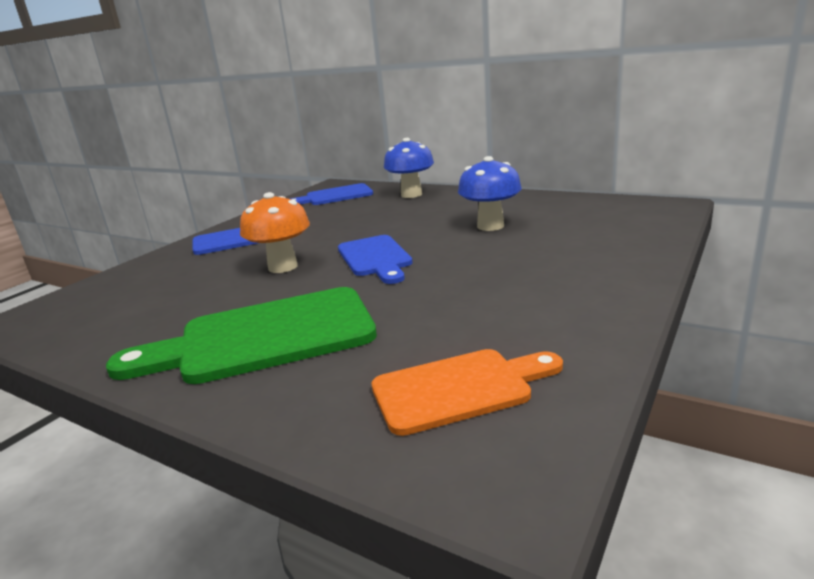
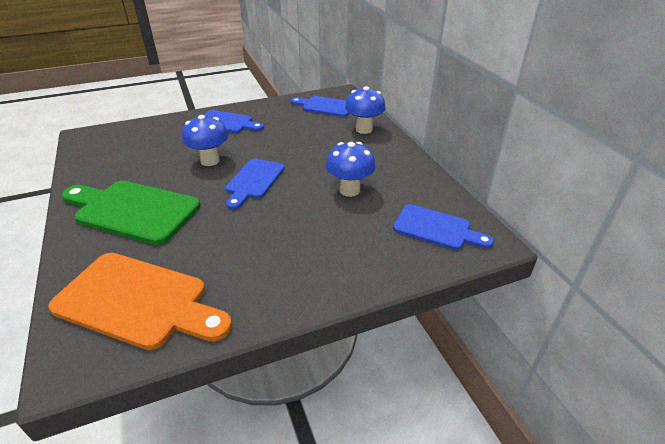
camera: 35 degrees right, 15 degrees up
(283, 267) = (210, 161): orange mushroom -> blue mushroom
(459, 389) = (138, 301): orange cutting board -> orange cutting board, size x1.60
(616, 215) = (436, 228): none -> blue cutting board

